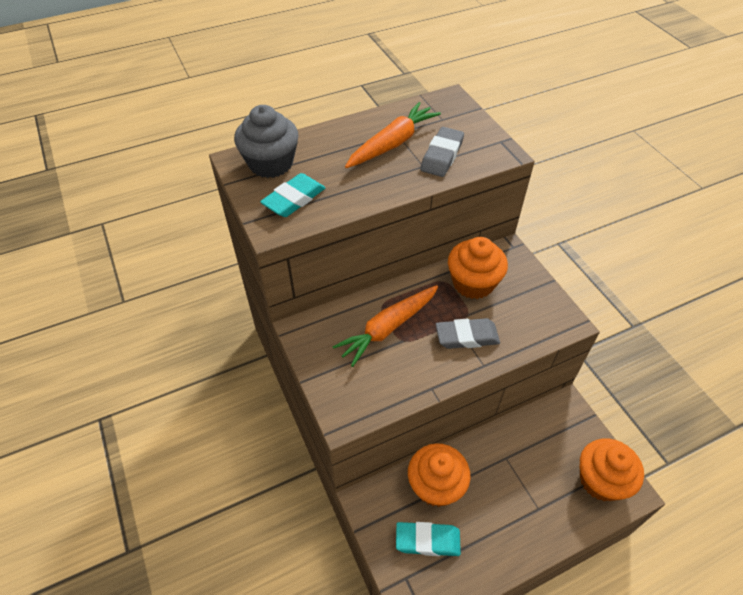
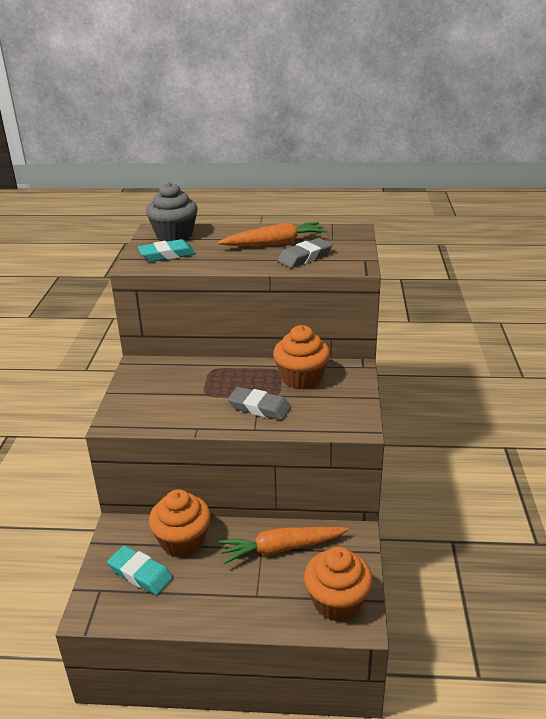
camera: 30 degrees right, 20 degrees down
(388, 328) = (202, 383): orange carrot -> orange carrot (281, 548)

